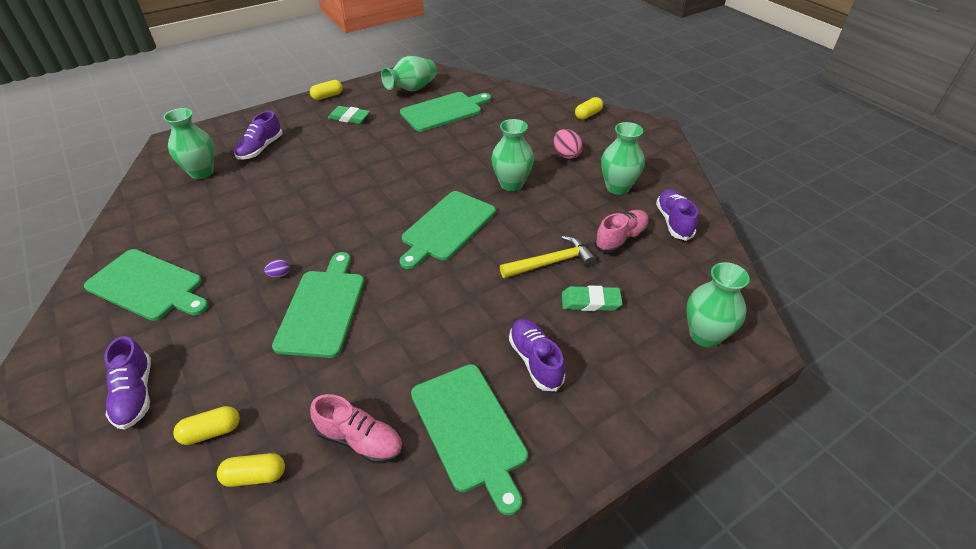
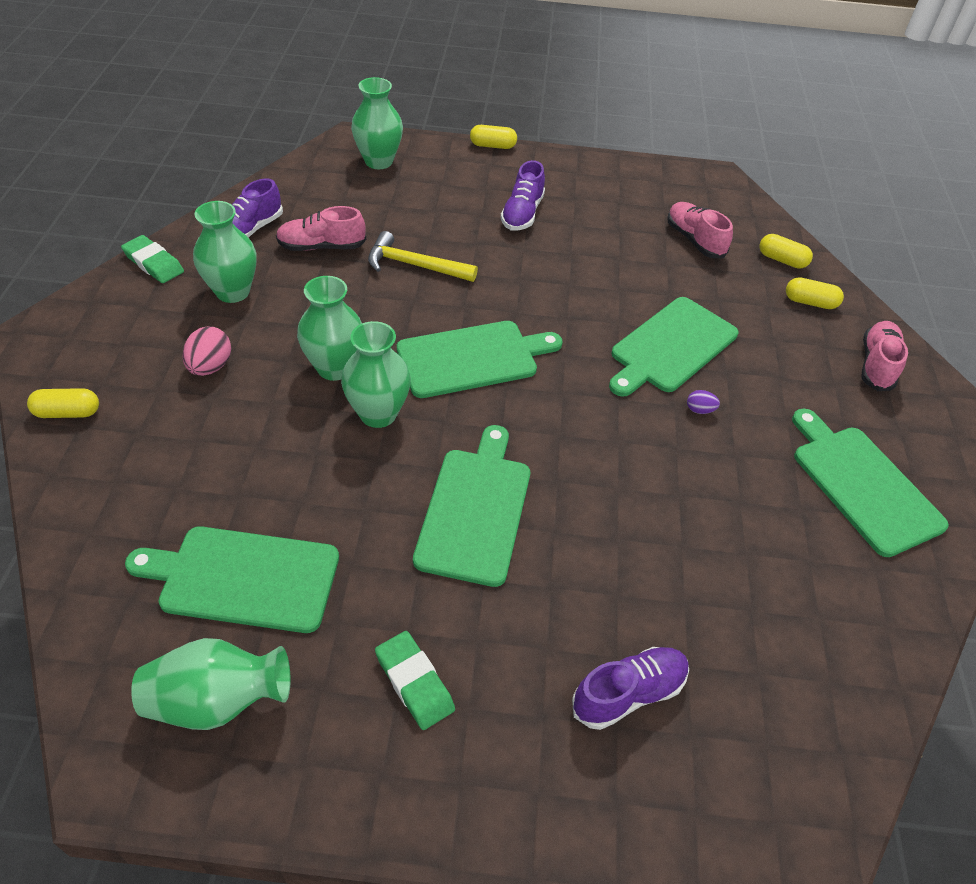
camera: 145 degrees left, 5 degrees up
(135, 394) = (876, 365): purple shoe -> pink shoe
(202, 172) = (756, 689): green vase -> green vase (378, 414)
(327, 96) = (398, 811): yellow capsule -> yellow capsule (493, 146)
(470, 429) = (611, 207): green cutting board -> green cutting board (475, 510)
(590, 302) = (426, 221): green eraser -> green eraser (154, 263)

